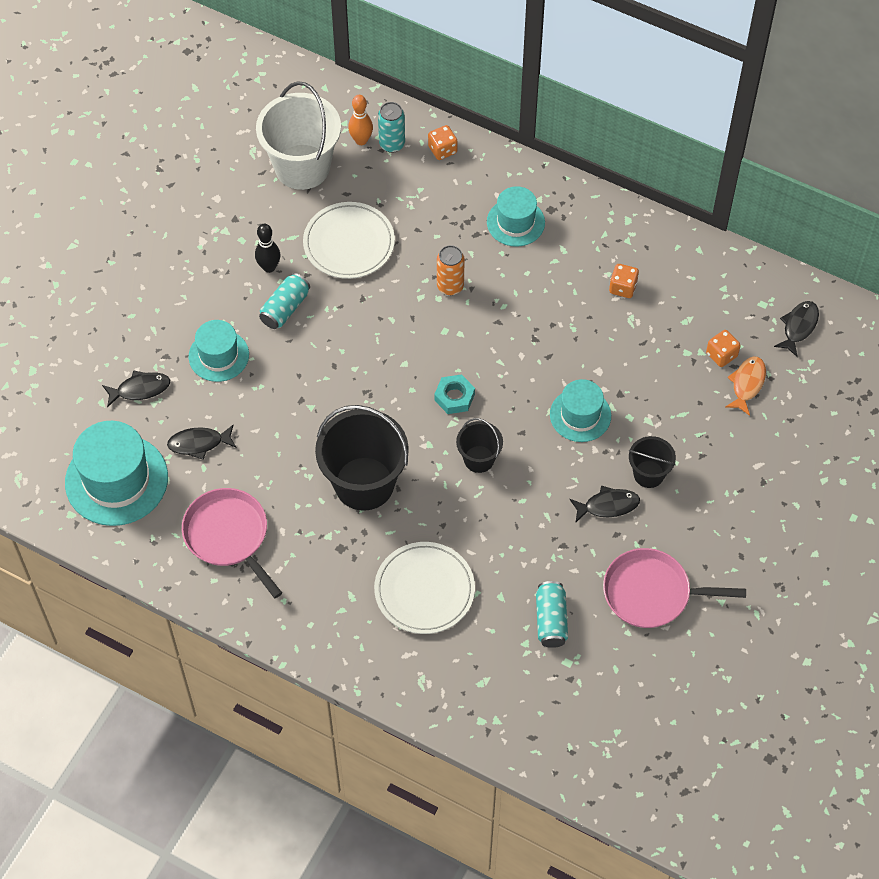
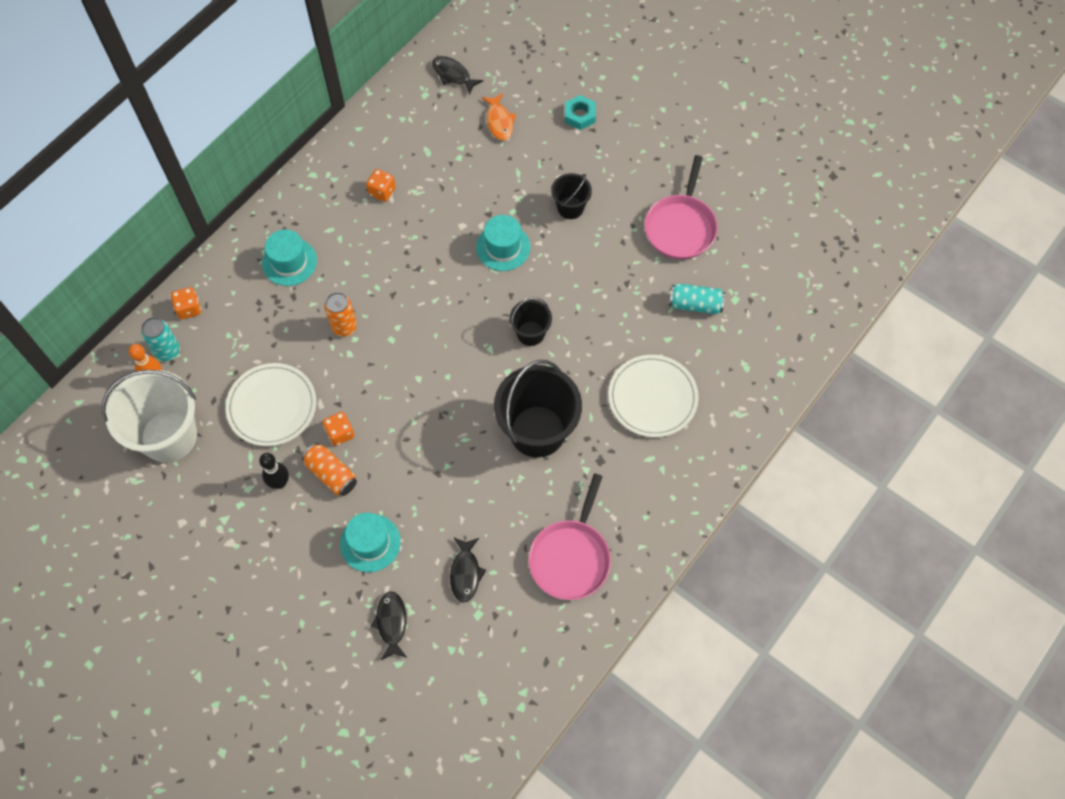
camera: 80 degrees left, 5 degrees up
(116, 480) = (490, 657): turquoise hat -> none
(228, 536) = (571, 557): pink pan -> pink pan turned 45 degrees counterclockwise
(285, 308) = (331, 474): turquoise can -> orange can
(454, 397) = (463, 342): turquoise nut -> turquoise nut (580, 115)
(608, 506) = (595, 243): black fish -> none
(721, 355) = (467, 133): orange dice -> orange dice (340, 433)
(747, 384) = (499, 121): orange fish -> orange fish turned 135 degrees counterclockwise

